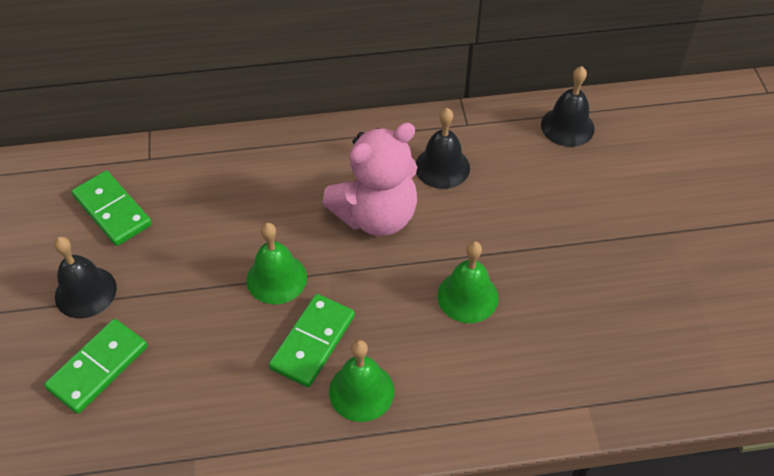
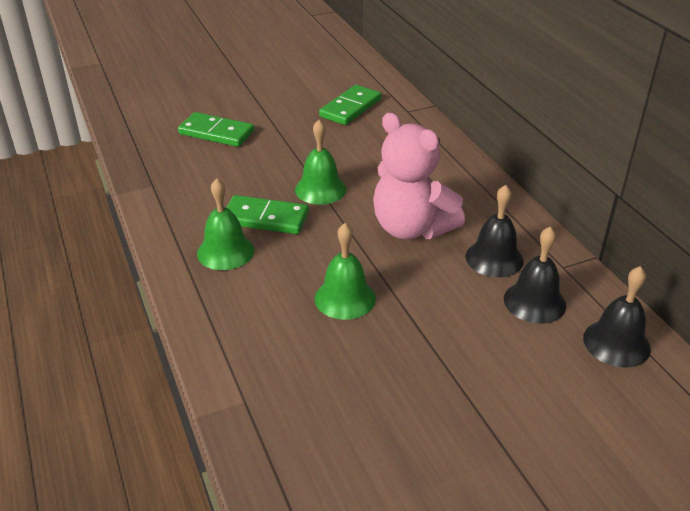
camera: 75 degrees right, 15 degrees down
(85, 292) = (276, 114): black bell -> black bell (534, 302)

